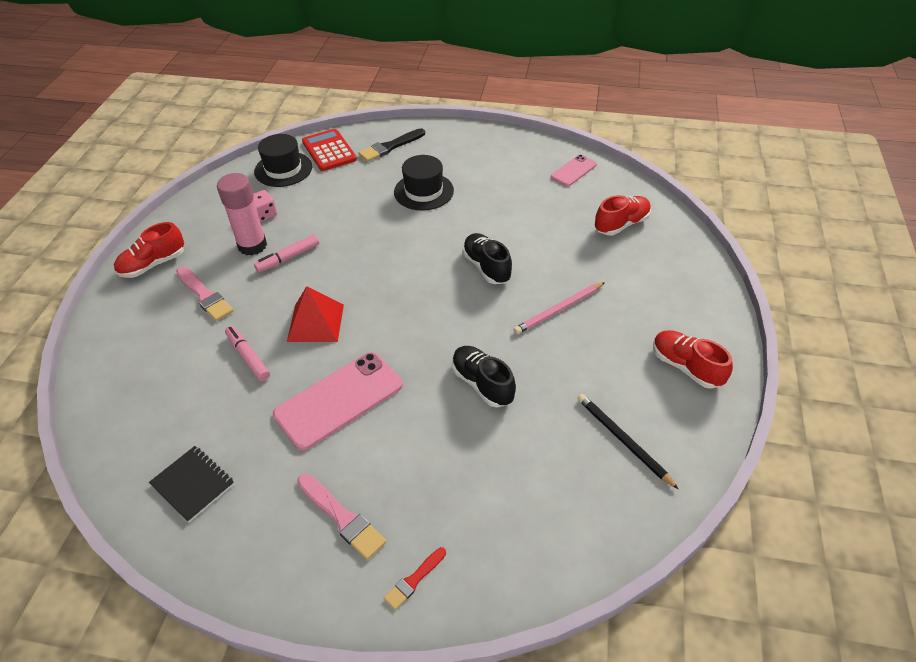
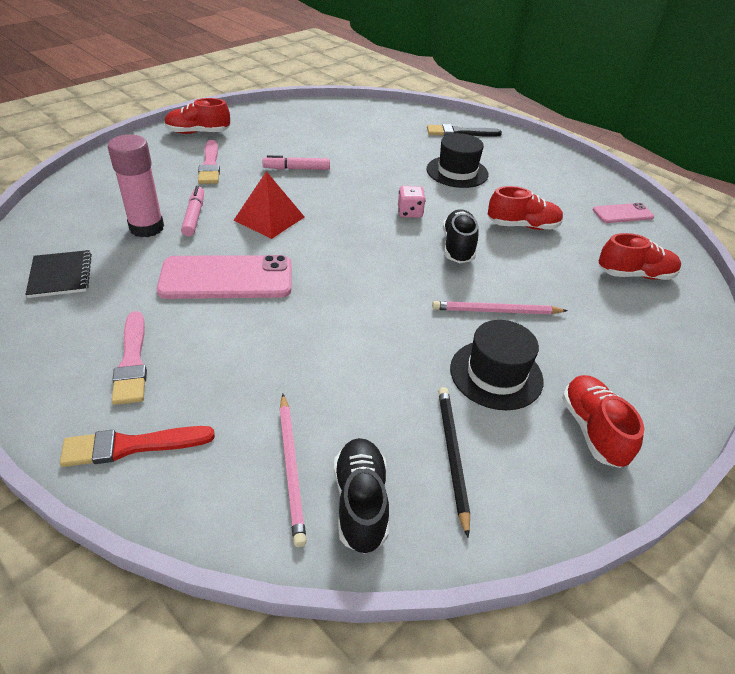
camera: 30 degrees right, 5 degrees down
(252, 245) = (279, 150): pink glue stick -> pink glue stick (147, 228)
(264, 215) = (310, 136): pink dice -> pink dice (410, 212)
(283, 169) = (356, 115): black hat -> black hat (496, 374)
(329, 151) = (405, 117): red calculator -> none
(414, 580) = (131, 446): red brush -> red brush, size x1.63
(482, 384) = (359, 330): black shoe -> black shoe (360, 503)
(515, 220) = (522, 226): none -> red shoe
(535, 518) = (291, 467): none -> pink pencil

